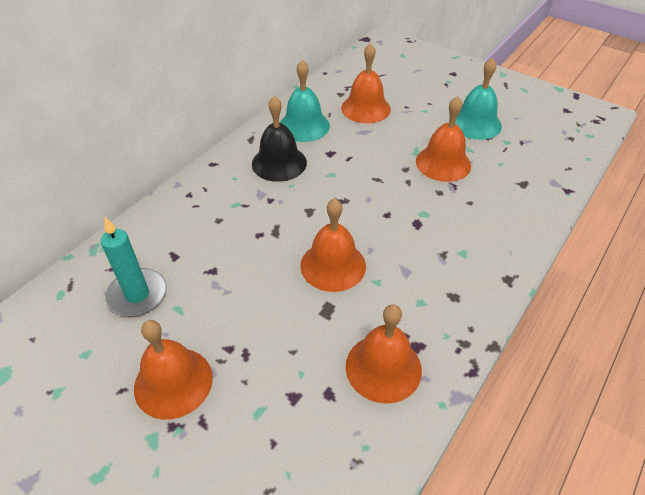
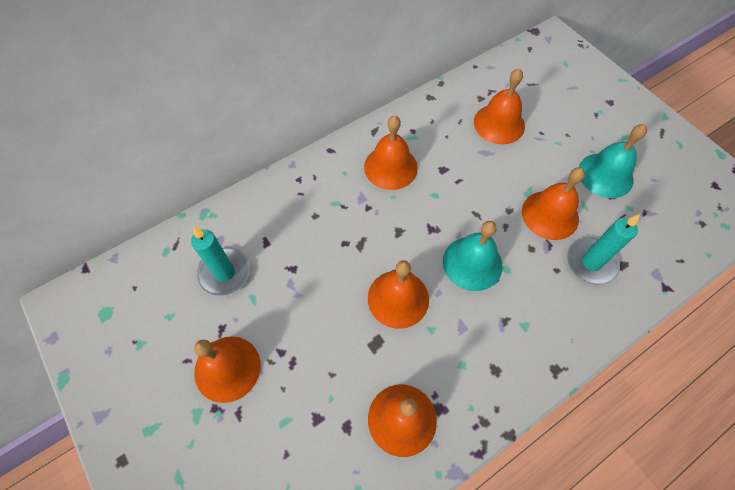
camera: 20 degrees right, 15 degrees up
(279, 163) = (390, 167): black bell -> orange bell
(304, 126) = (430, 129): turquoise bell -> turquoise bell (472, 263)
(496, 189) = (591, 262): none -> turquoise candle

